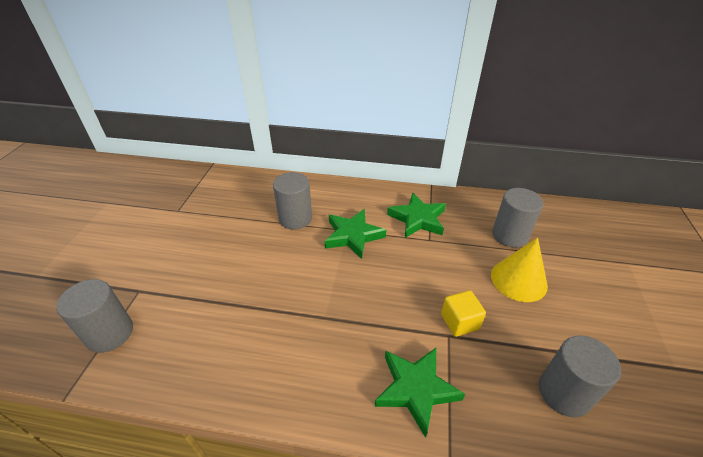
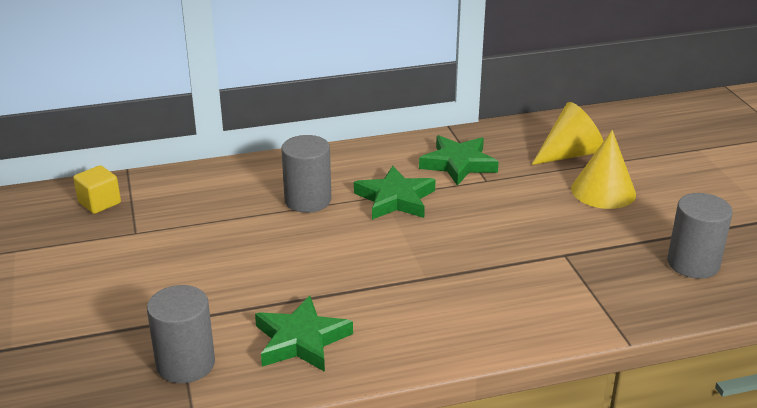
camera: 25 degrees left, 10 degrees down
(416, 389) = (562, 302): green star -> green star (301, 340)
(459, 322) = (568, 241): yellow cube -> yellow cube (99, 203)
(509, 235) = (570, 154): grey cylinder -> yellow cone

